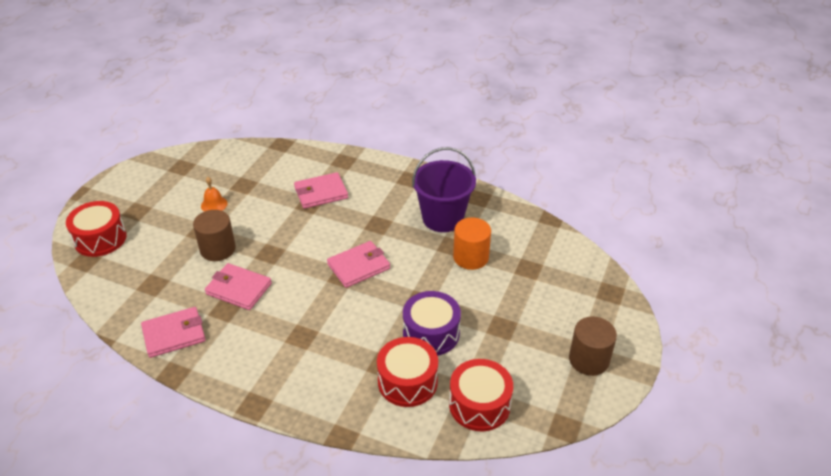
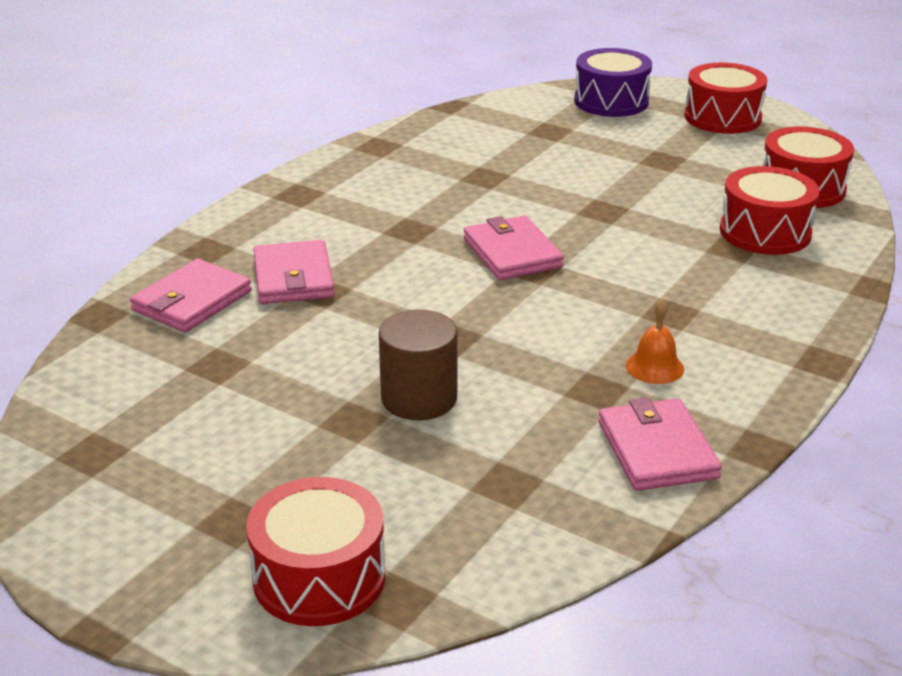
camera: 80 degrees left, 10 degrees down
(214, 204) = (267, 404): orange bell -> orange bell (654, 367)
(238, 289) = (542, 374): pink wallet -> pink wallet (192, 301)
(431, 333) = (671, 208): purple drum -> purple drum (611, 101)
(442, 218) = (416, 176): purple bucket -> none
(471, 257) = (515, 165): orange cylinder -> none
(589, 359) = (722, 117): brown cylinder -> red drum

